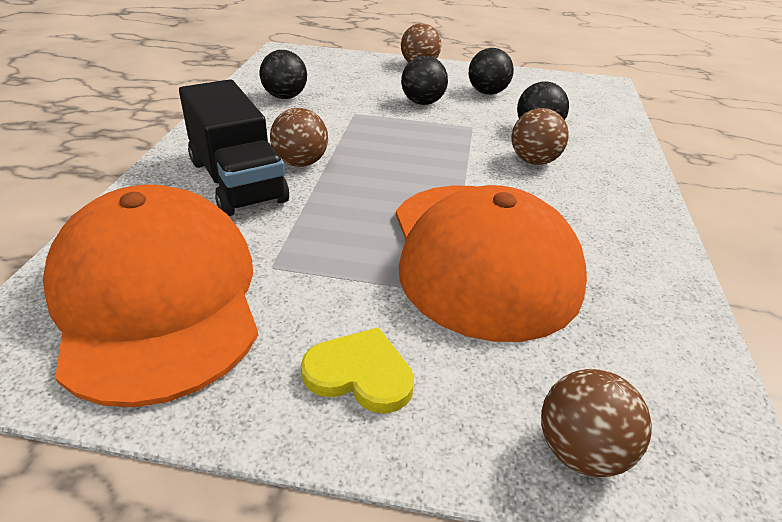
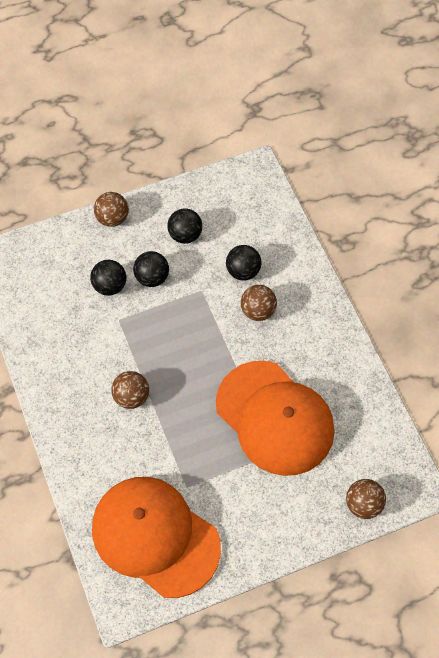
camera: 30 degrees left, 25 degrees up
(237, 181) = (112, 436): black truck -> none
(285, 97) = (58, 327): black ball -> black ball (110, 286)
(360, 374) = (268, 520): yellow heart -> none

